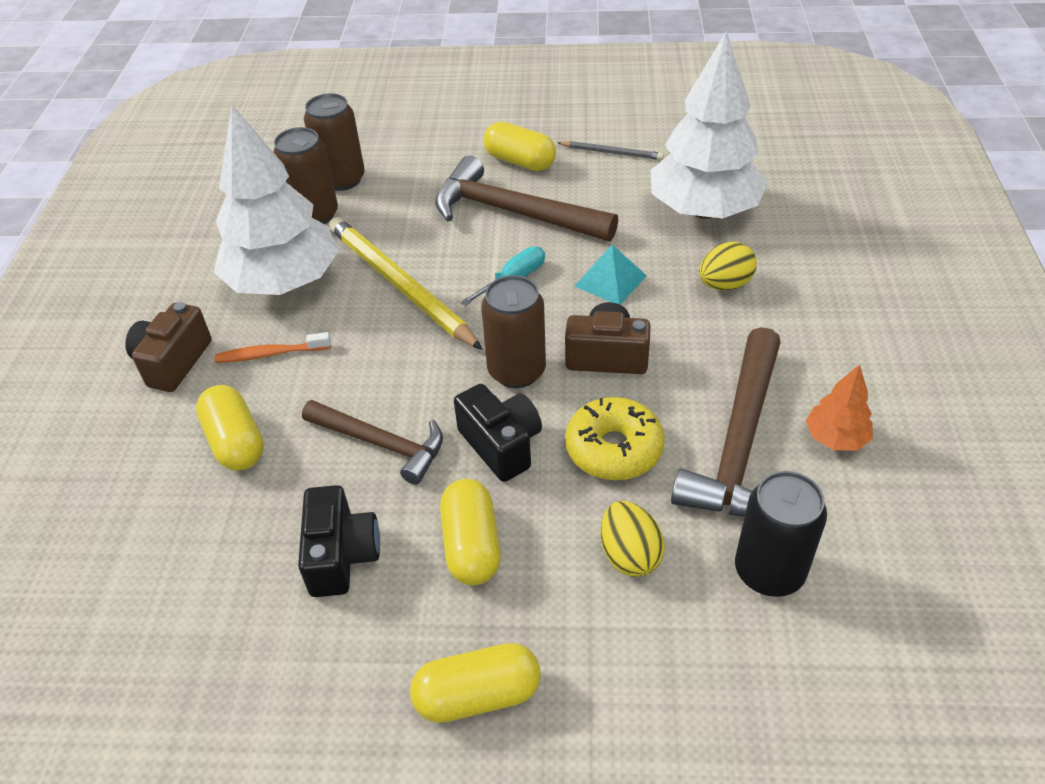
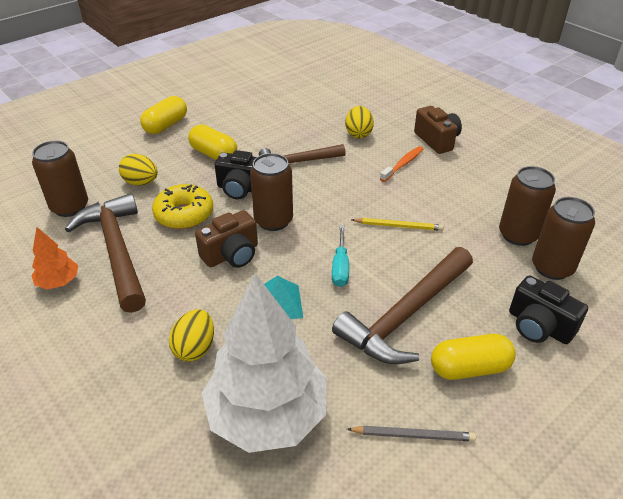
camera: 135 degrees right, 5 degrees down
(235, 442) = (358, 134): yellow capsule -> yellow egg
(284, 282) = (458, 193): white tree -> none
(341, 555) = (261, 129): black camera -> black camera (539, 326)
(399, 285) = (398, 226): yellow pencil -> yellow pencil, size x0.49
(513, 213) = (406, 315): brown hammer -> brown hammer turned 150 degrees clockwise
(612, 153) = (413, 435): grey pencil -> grey pencil turned 150 degrees counterclockwise
(769, 571) = (70, 207): black can -> brown can

